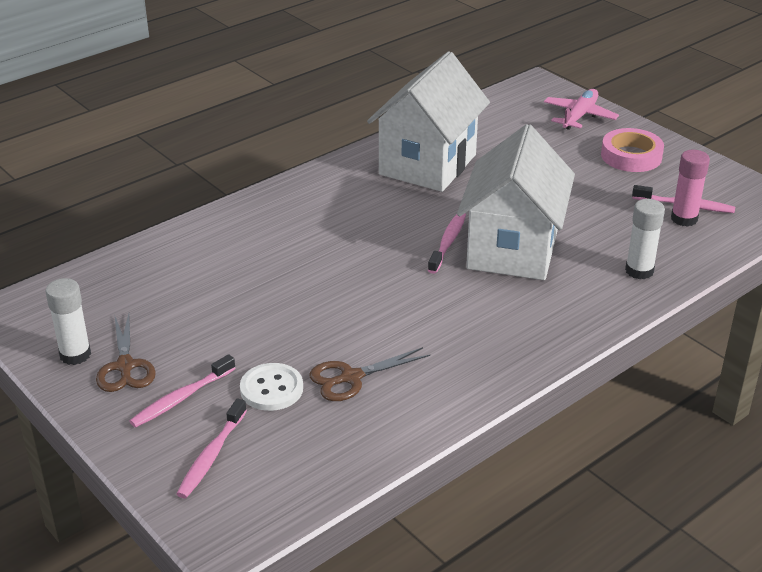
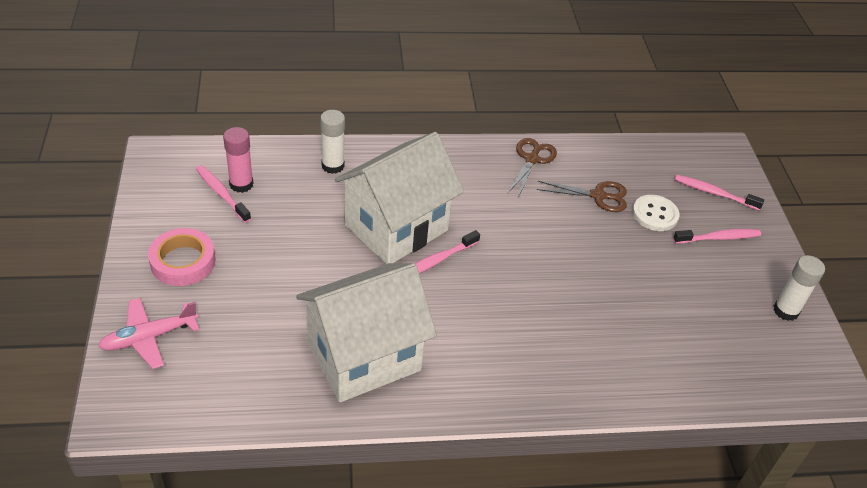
camera: 150 degrees left, 10 degrees up
(125, 366) = (750, 281): brown scissors -> brown scissors (532, 159)
(211, 455) = (714, 193): pink toothbrush -> pink toothbrush turned 120 degrees counterclockwise

